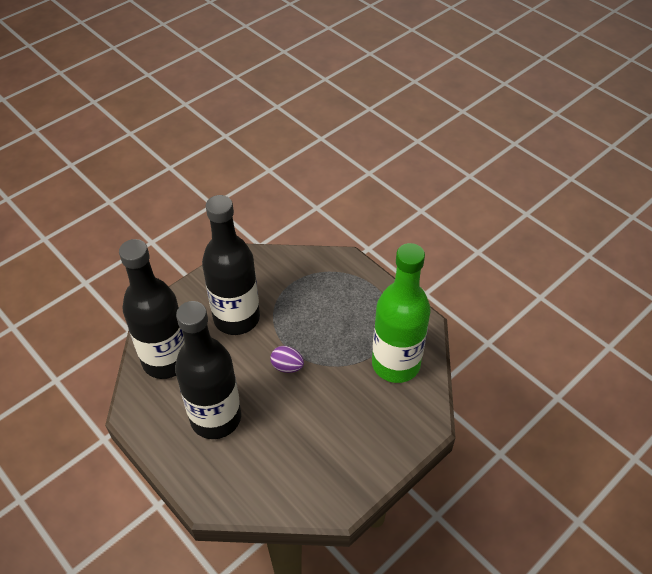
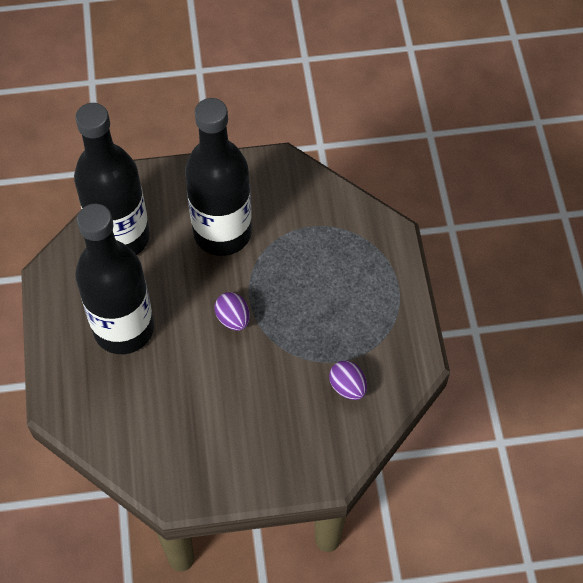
camera: 35 degrees right, 10 degrees up
(396, 364) = (347, 387): green bottle -> purple egg

